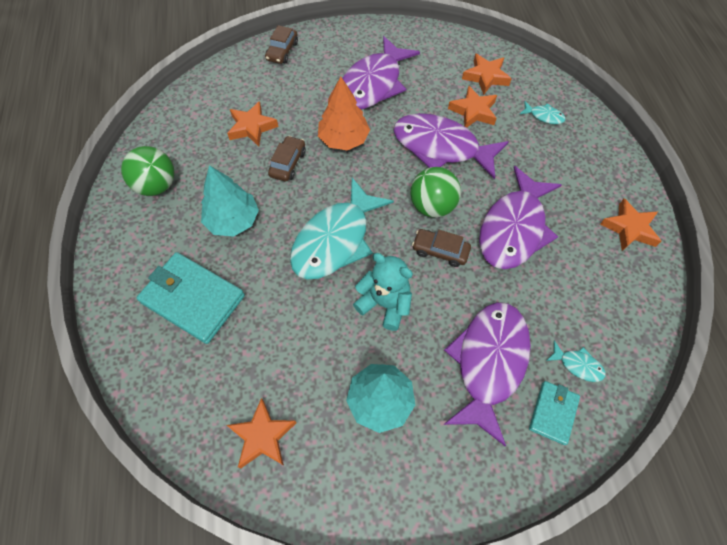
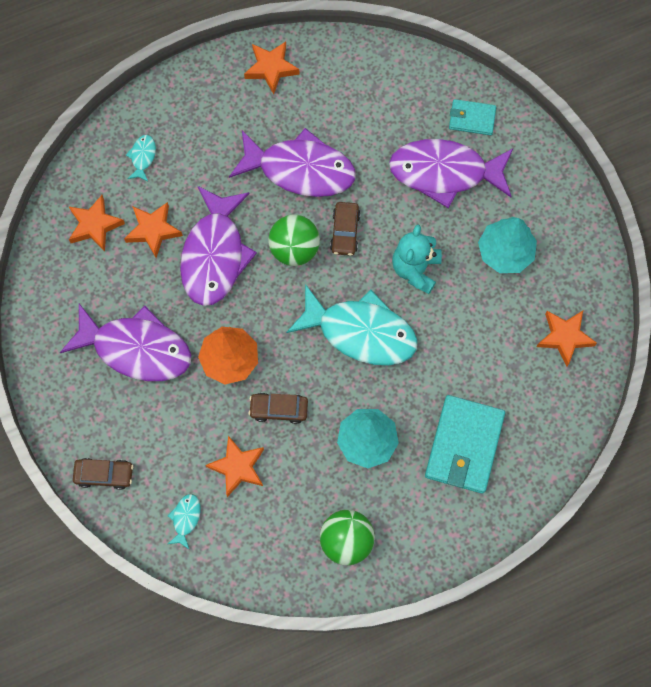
camera: 105 degrees left, 10 degrees up
(577, 365) = (424, 103): turquoise fish -> turquoise fish (185, 518)

